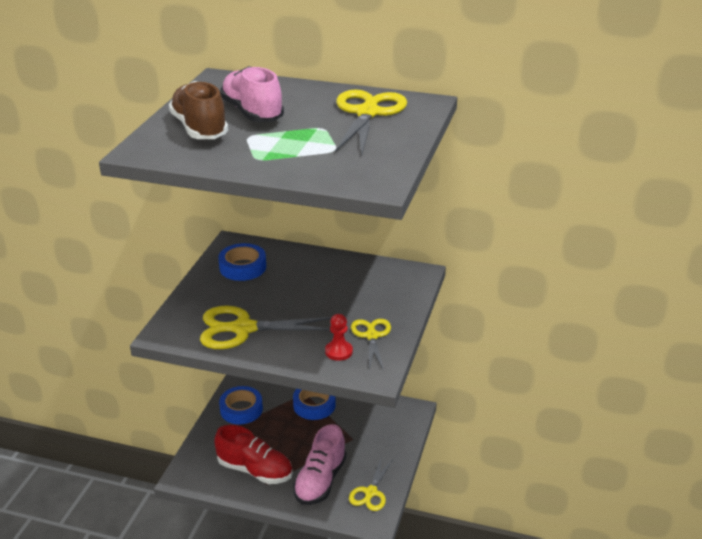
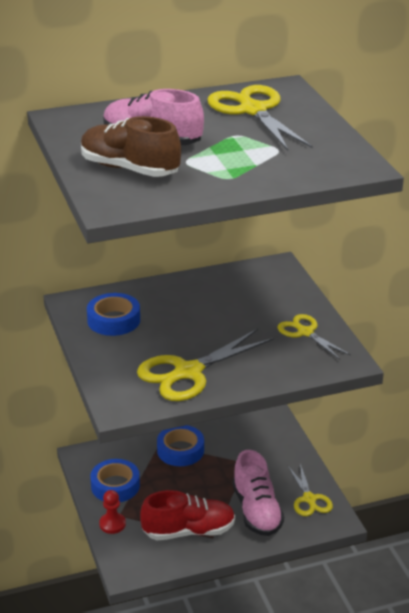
camera: 35 degrees left, 0 degrees up
(338, 351) = (295, 356): red pawn -> red pawn (112, 524)

